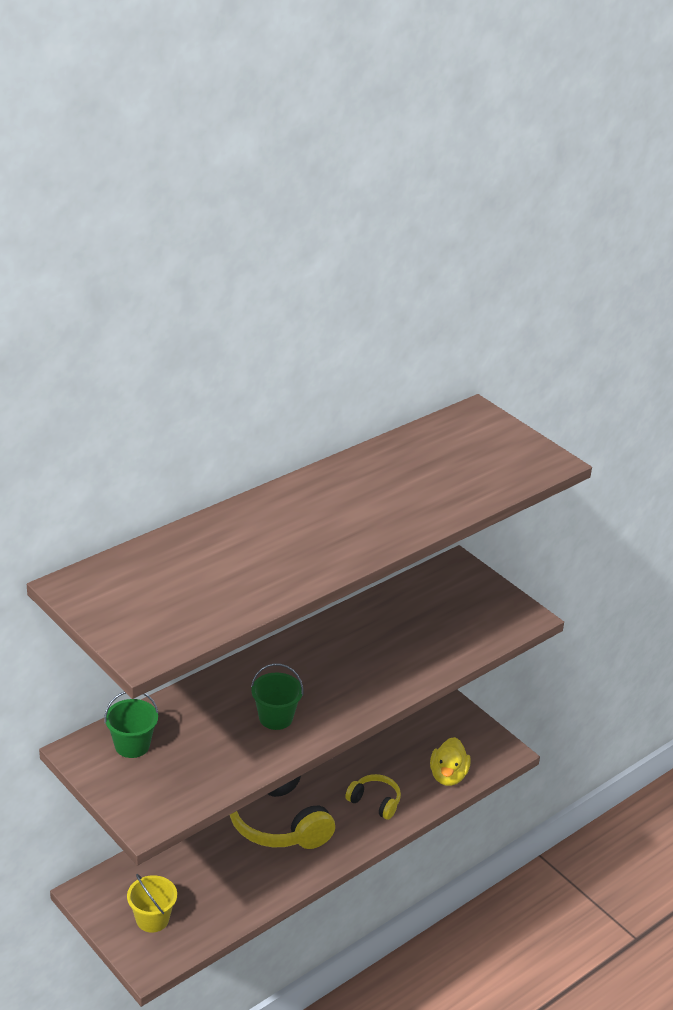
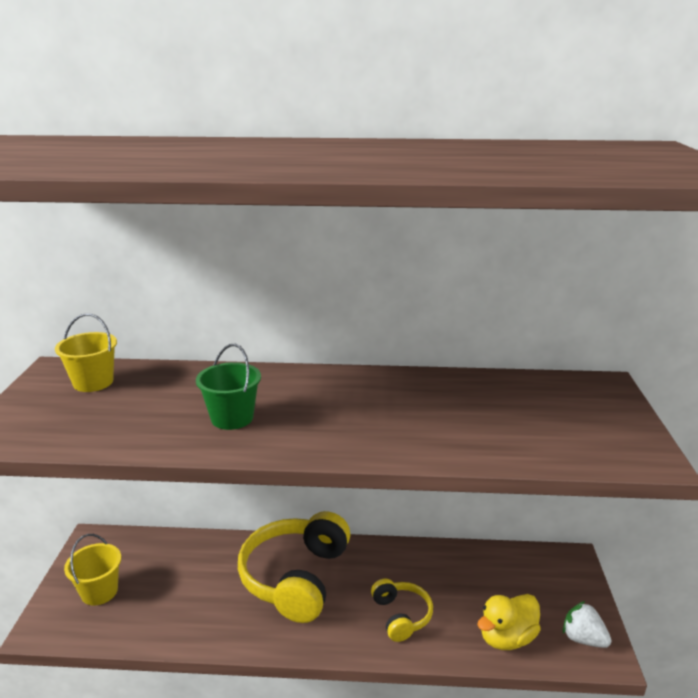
camera: 45 degrees right, 10 degrees down
(132, 745) = (93, 382): green bucket -> yellow bucket
(489, 749) = (583, 639): none -> white strawberry

